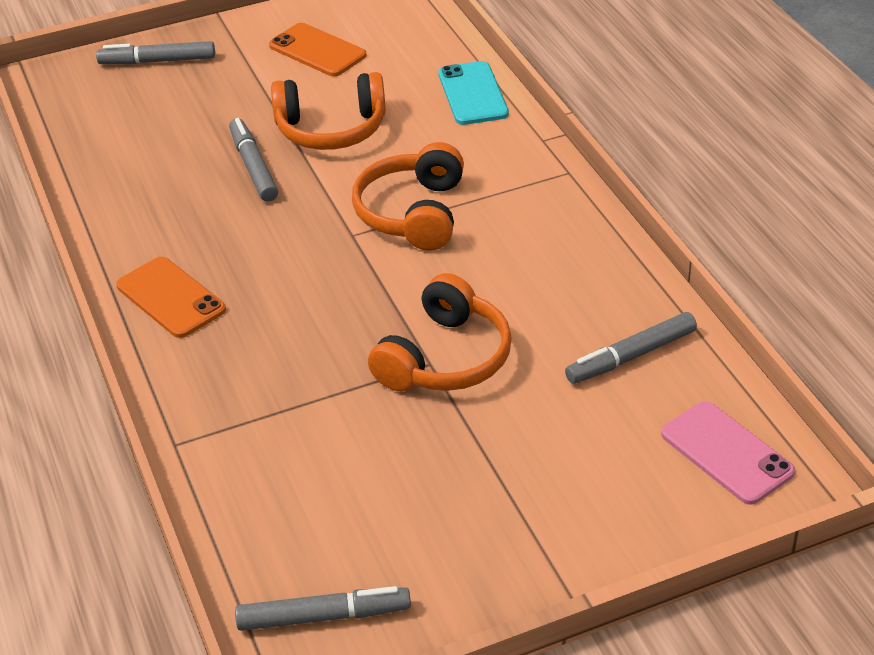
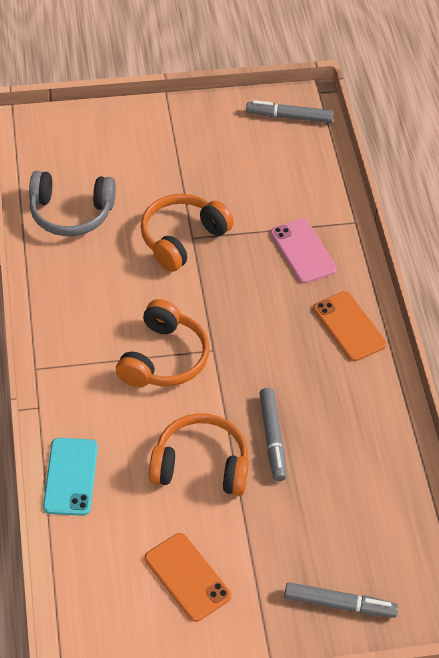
camera: 170 degrees left, 10 degrees up
(631, 356) = (71, 213): grey marker -> grey headphones
(726, 453) = (51, 146): pink phone -> pink phone (303, 251)

